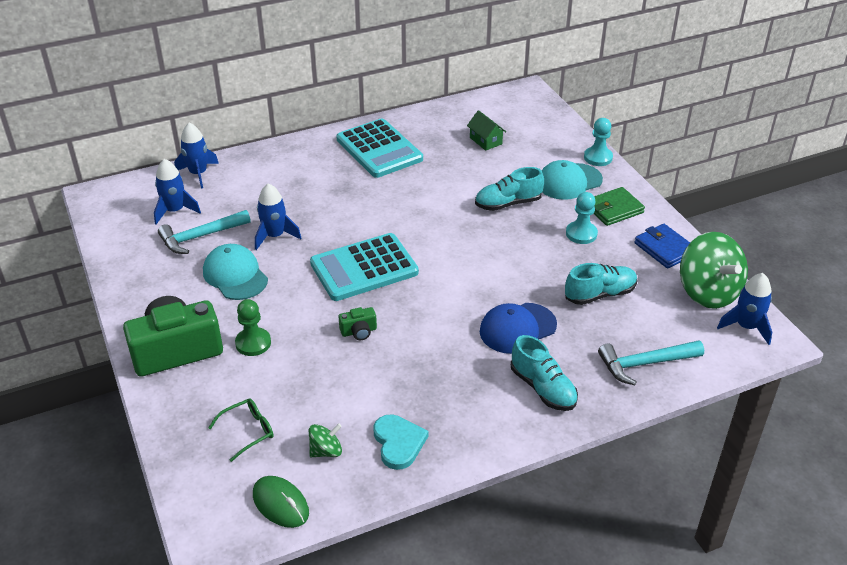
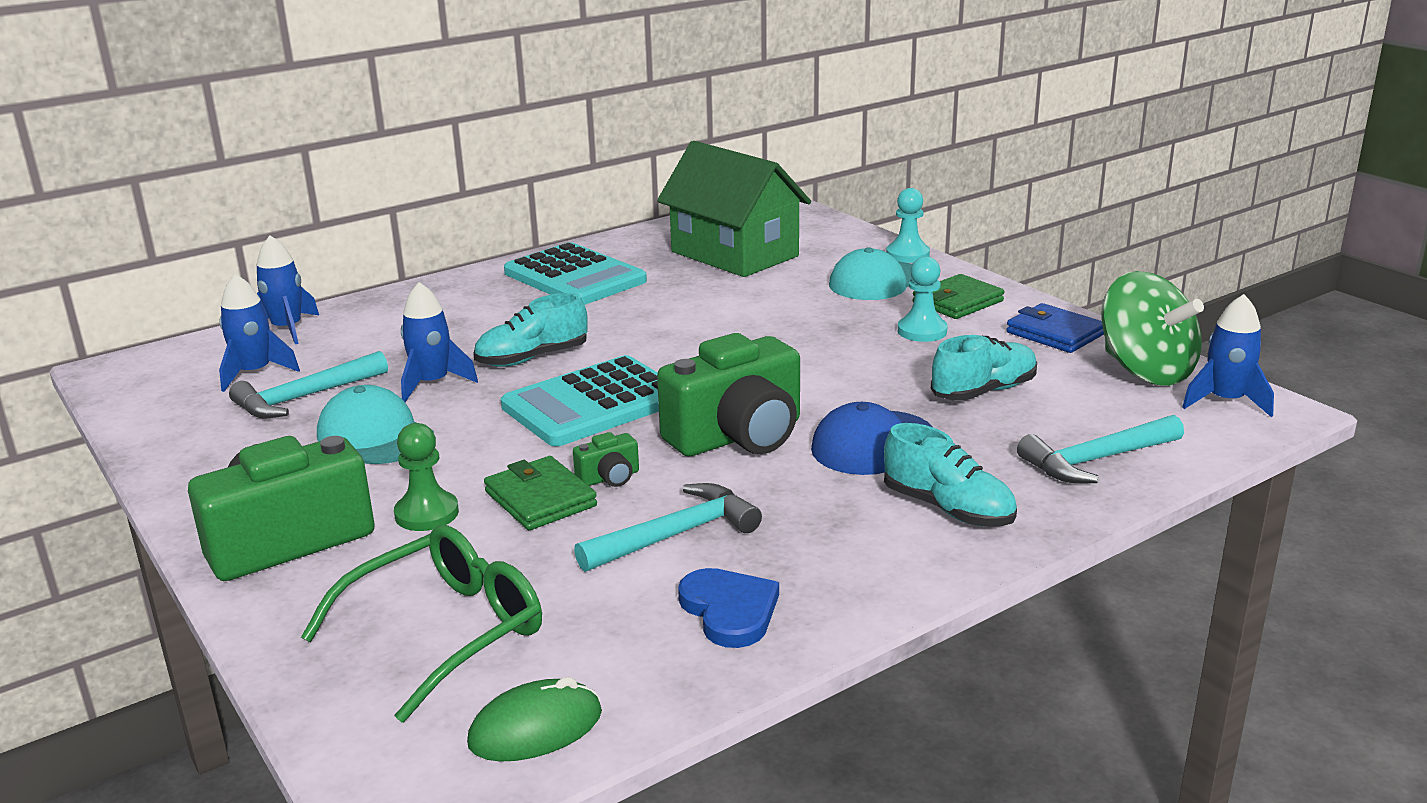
camera: 10 degrees left, 15 degrees down
(248, 431) = (446, 631): green glasses -> green glasses, size x1.85
(280, 504) = (536, 728): green mouse -> green mouse turned 60 degrees counterclockwise
(317, 342) = (540, 499): none -> green wallet
(326, 451) = (600, 639): green spinning top -> none
(385, 382) = (676, 535): none -> turquoise hammer
(398, 443) = (729, 610): turquoise heart -> blue heart
(440, 309) = (738, 436): none -> green camera
(485, 141) = (734, 254): green house -> green house, size x2.47
(508, 203) = (796, 312): turquoise shoe -> turquoise shoe (532, 358)

